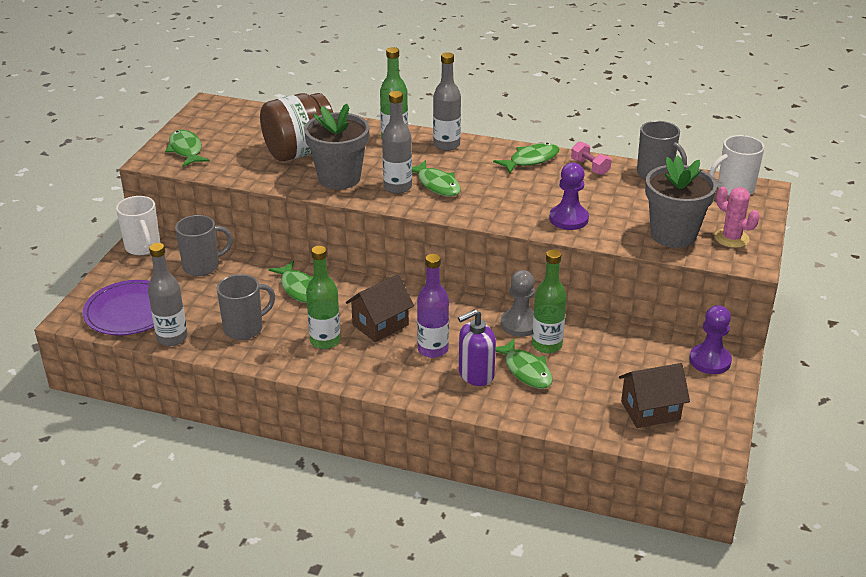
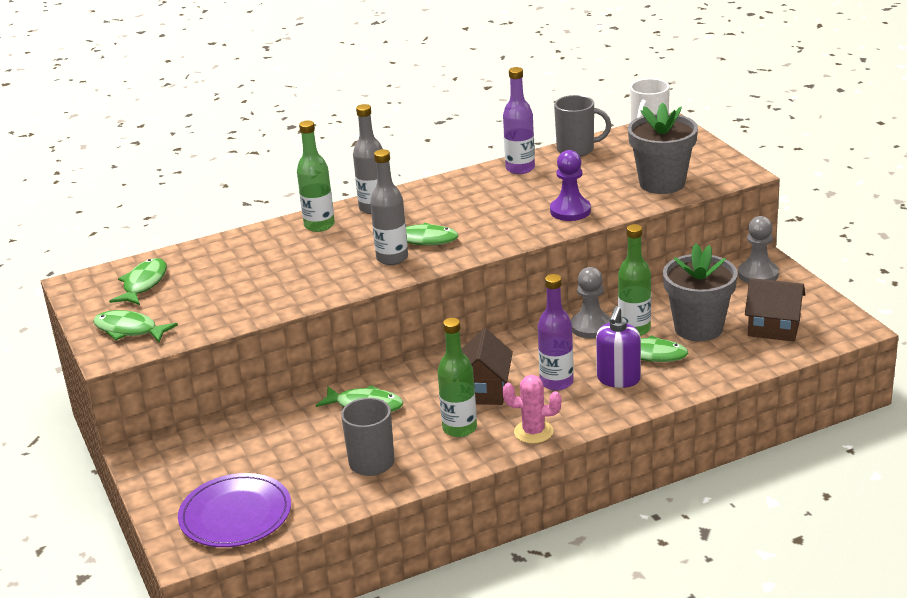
camera: 40 degrees left, 5 degrees down
(143, 247) = (149, 460): white mug -> none
(172, 338) = (318, 508): grey bottle -> none
(202, 266) = (241, 440): grey mug -> none
(299, 152) = (250, 277): brown jar -> none
(339, 178) = (327, 277): grey flower pot -> grey flower pot (698, 328)
(531, 160) = (465, 185): green fish -> green fish (143, 284)
(590, 167) = (520, 168): pink dumbbell -> purple bottle
(650, 410) = (773, 328): brown house -> brown house turned 75 degrees clockwise
(710, 360) = (758, 274): purple pawn -> grey pawn
(731, 238) = (703, 165): pink cactus -> pink cactus (533, 432)

